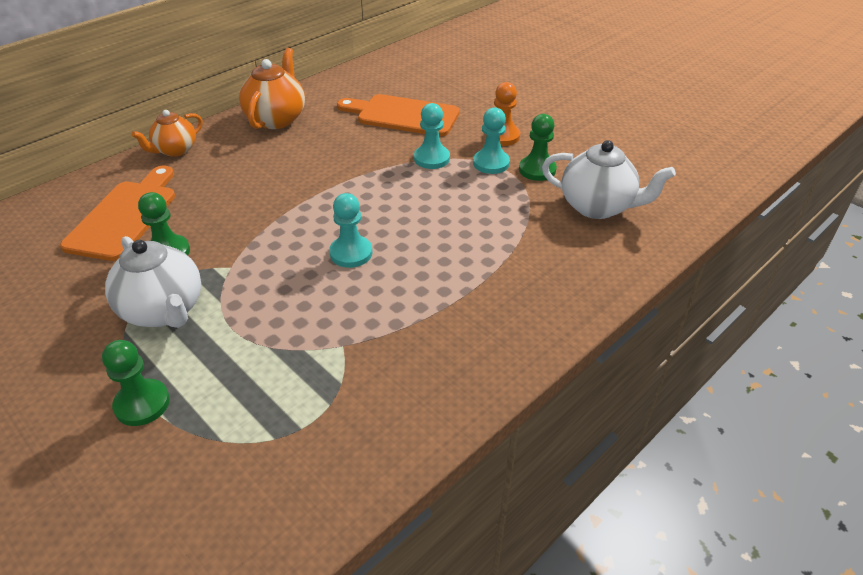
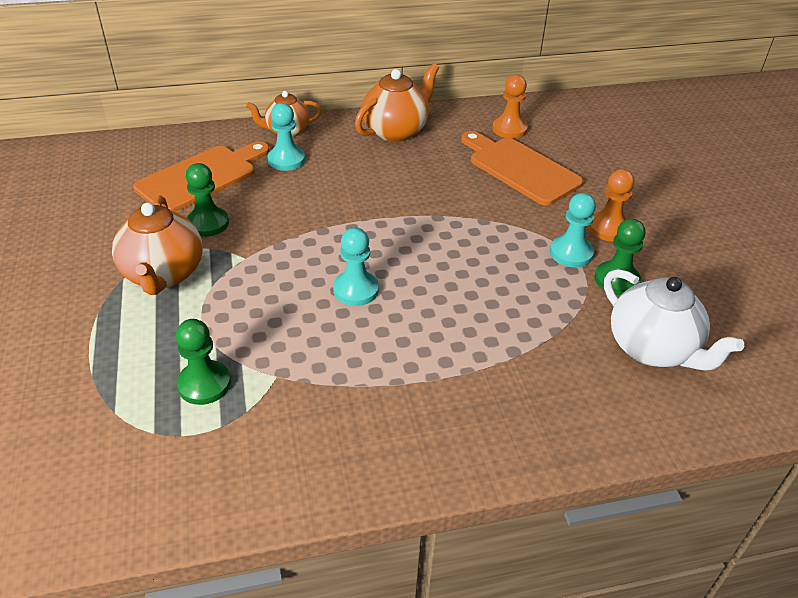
camera: 30 degrees right, 0 degrees up
(142, 404) = (85, 349): green pawn -> green pawn (204, 384)
(164, 311) = (164, 275): white teapot -> orange teapot
(369, 88) = (509, 129): none -> orange pawn
(431, 158) = (512, 225): turquoise pawn -> turquoise pawn (286, 160)

